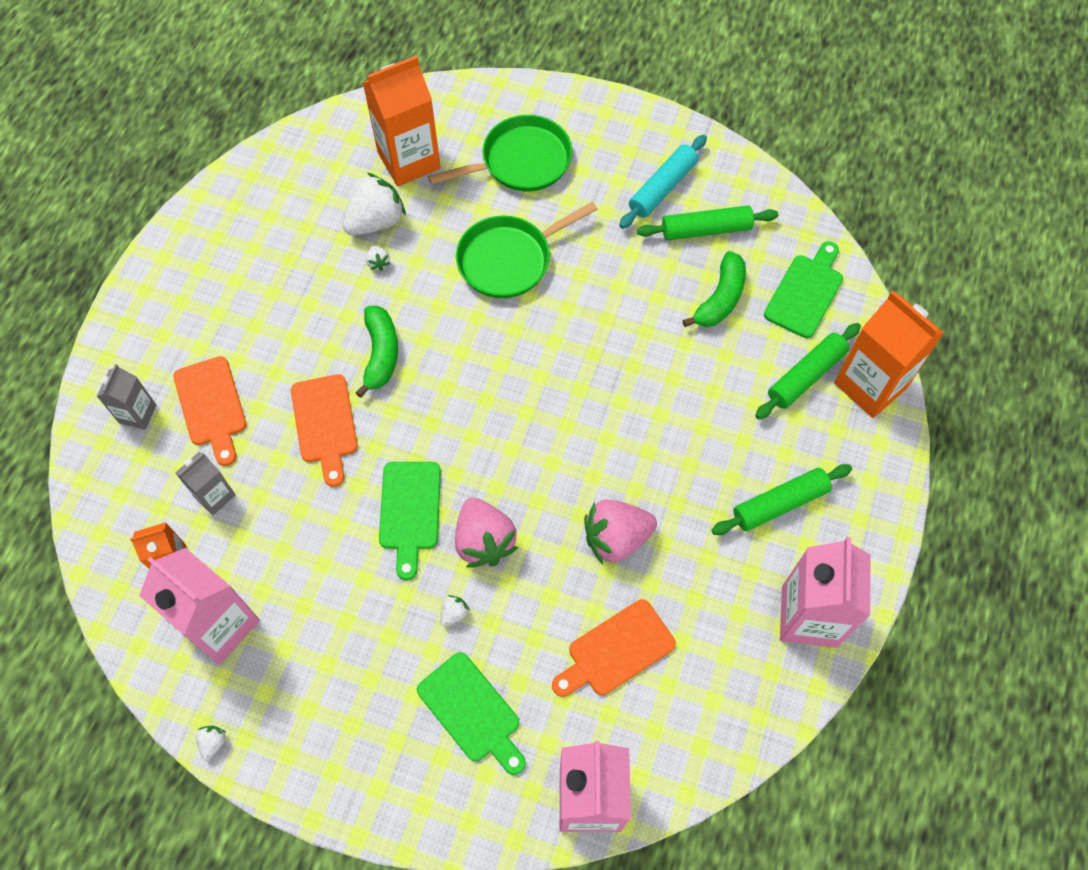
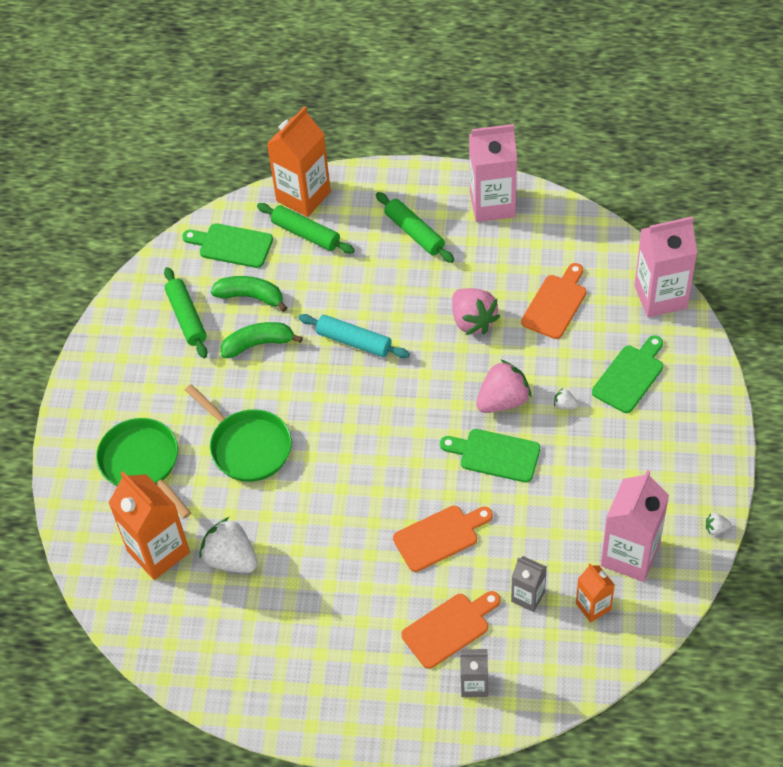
camera: 100 degrees left, 10 degrees down
(378, 262) = (274, 544): white strawberry -> none
(380, 354) = (364, 515): green banana -> green banana (258, 344)
(410, 511) = (495, 455): green cutting board -> green cutting board turned 150 degrees counterclockwise
(616, 651) = (555, 304): orange cutting board -> orange cutting board turned 105 degrees counterclockwise
(662, 187) = (150, 355): turquoise rolling pin -> turquoise rolling pin (354, 342)

